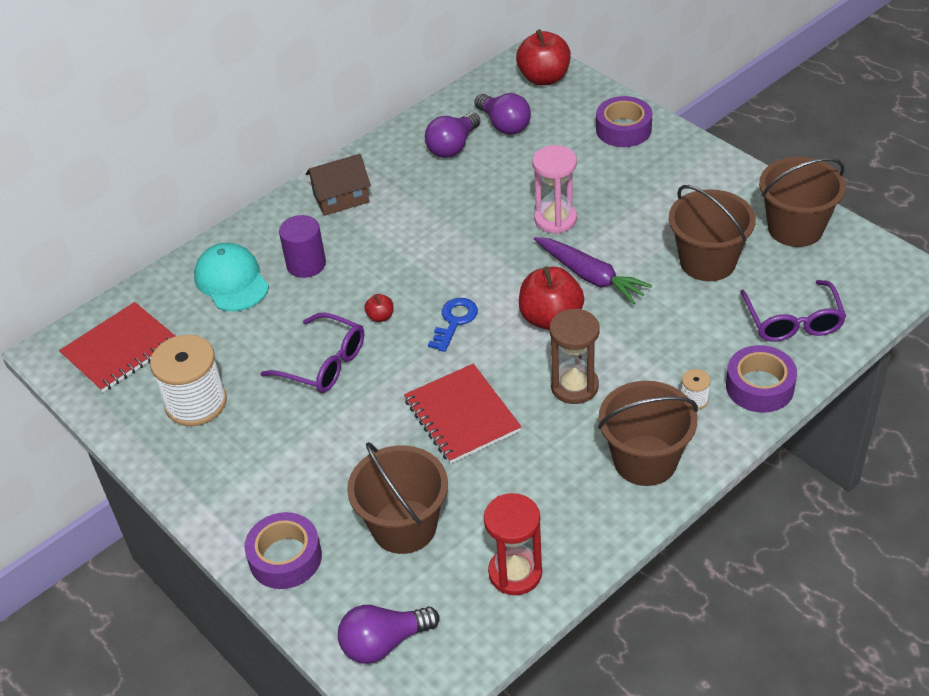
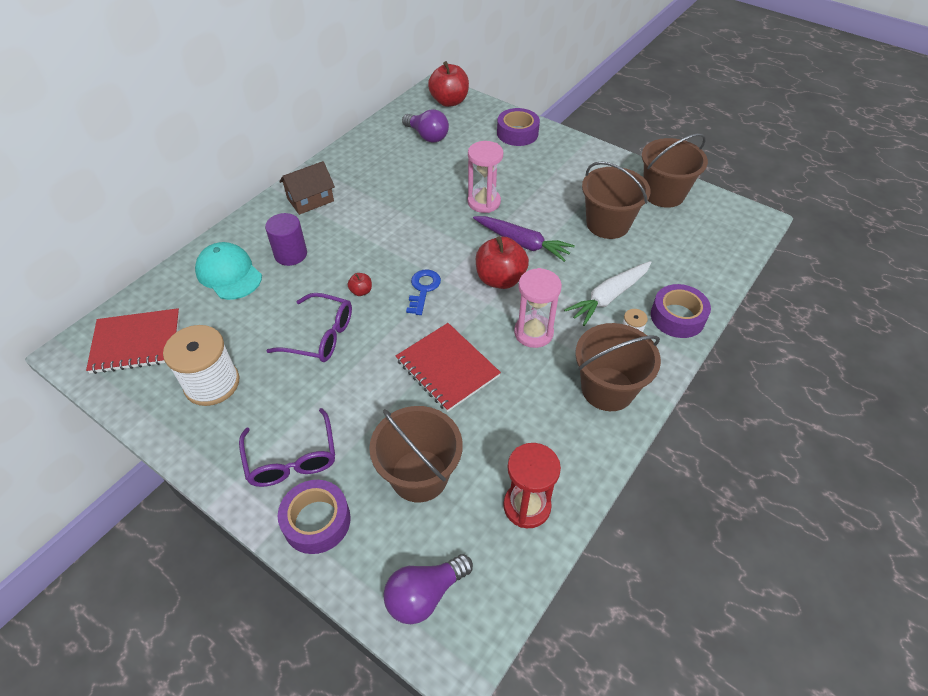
camera: 15 degrees left, 5 degrees up
(120, 349) = (136, 343): red notebook -> red notebook turned 45 degrees clockwise
(453, 146) = (392, 154): purple light bulb -> none
(574, 386) = (533, 333): brown hourglass -> pink hourglass
(680, 353) = (608, 297): none -> white carrot
(792, 321) = (685, 263): purple glasses -> purple glasses (291, 458)

